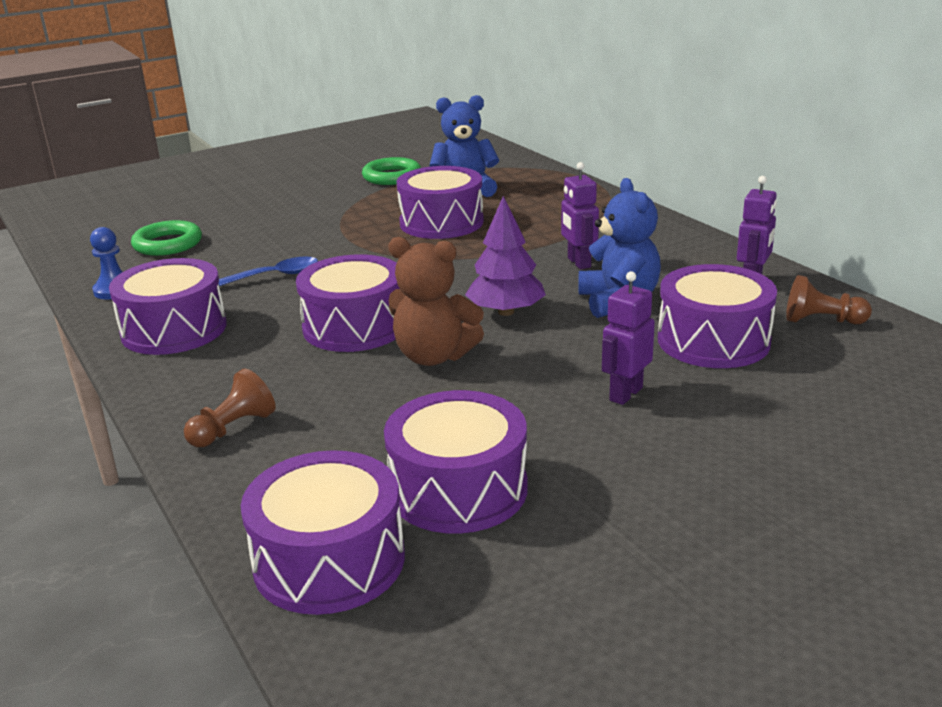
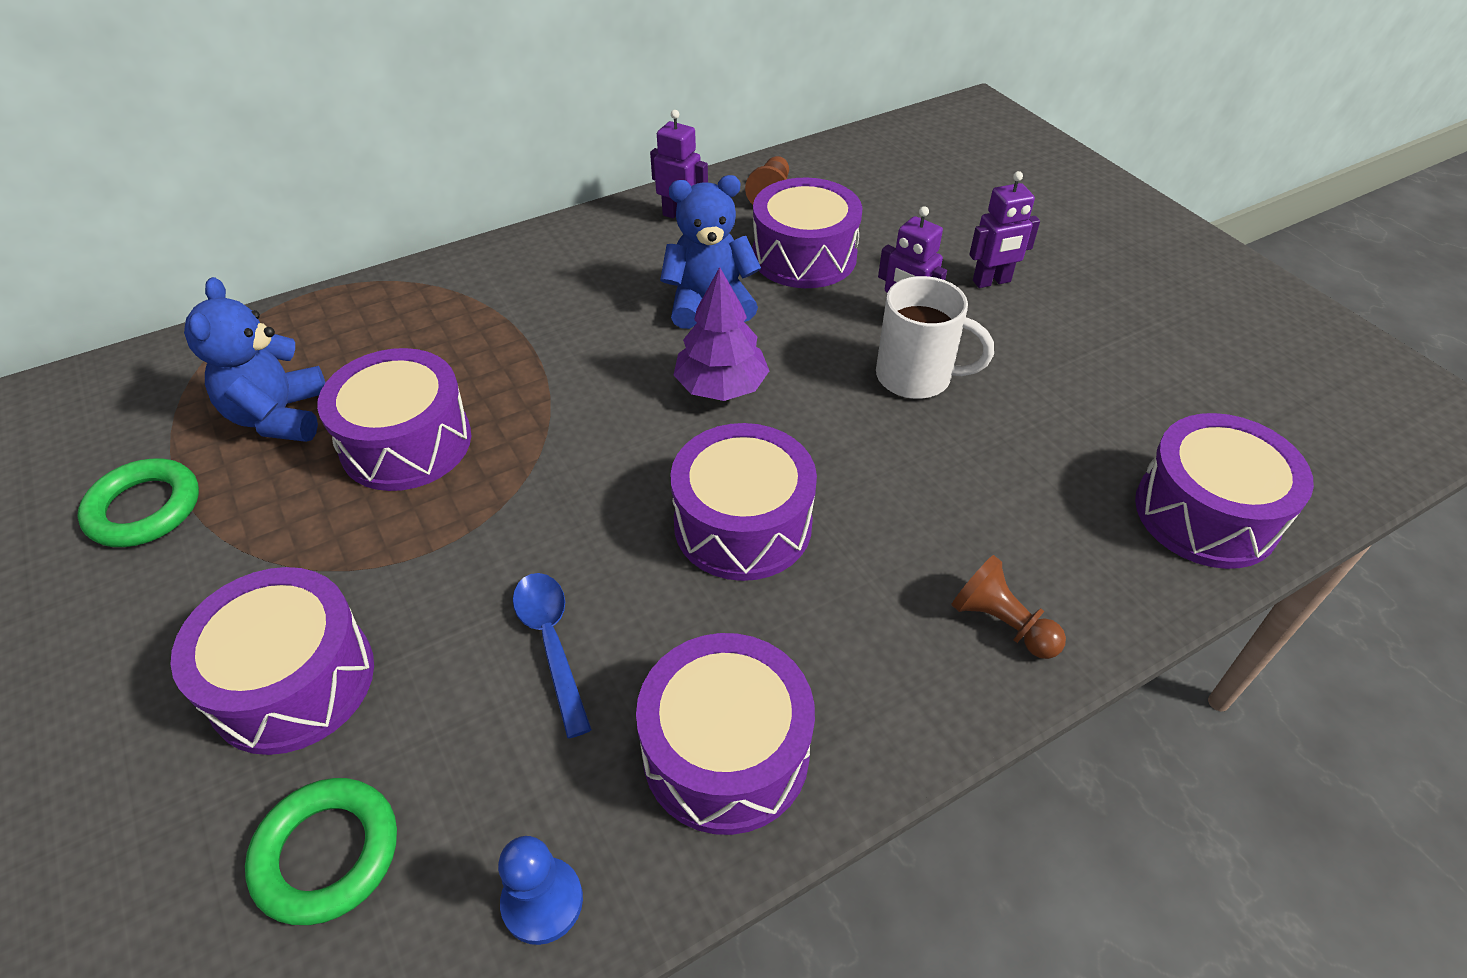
camera: 90 degrees left, 20 degrees up
(434, 356) = (827, 448): brown teddy bear -> none
(458, 489) = (1079, 429): purple drum -> purple drum (293, 681)
(531, 398) = (916, 377): none -> white mug
(578, 263) = (598, 323): purple robot -> purple robot (992, 281)

